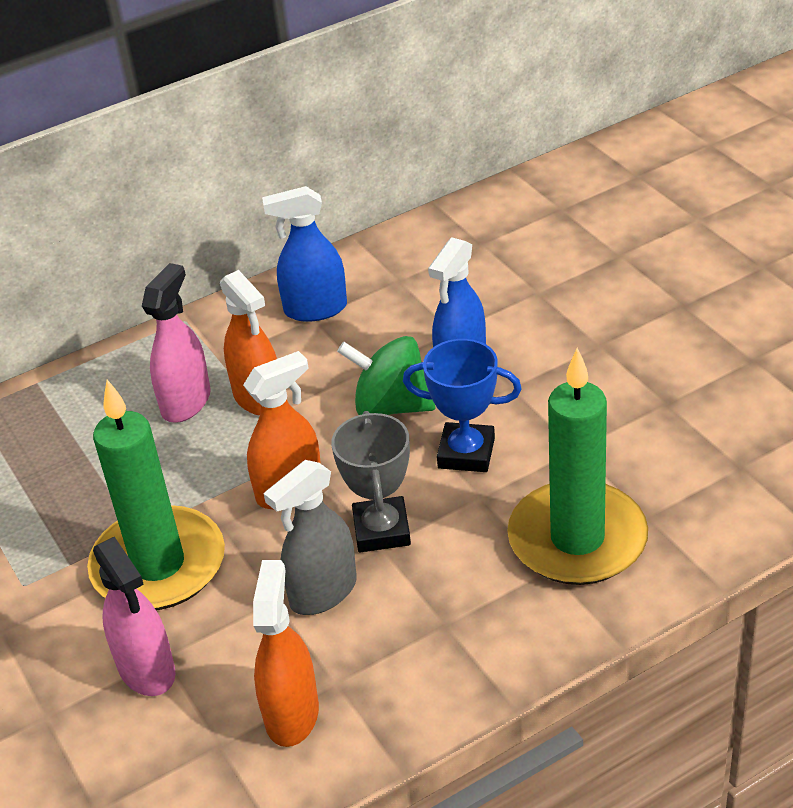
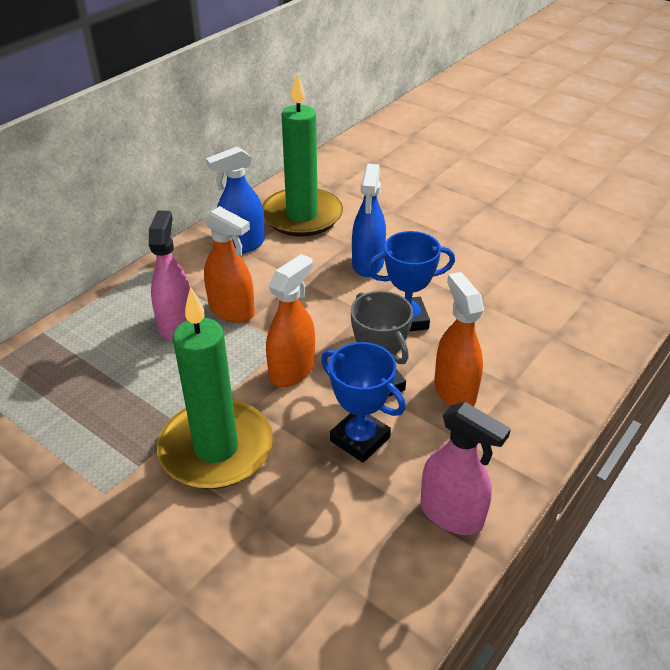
camera: 25 degrees left, 0 degrees up
(147, 670) = (250, 536): pink spray bottle -> pink spray bottle (451, 514)
(292, 714) = (389, 539): orange spray bottle -> orange spray bottle (454, 391)
(323, 592) = (360, 439): grey spray bottle -> blue trophy
(391, 406) = (334, 298): green spinning top -> none
(577, 539) = (518, 360): green candle -> green candle (302, 216)

